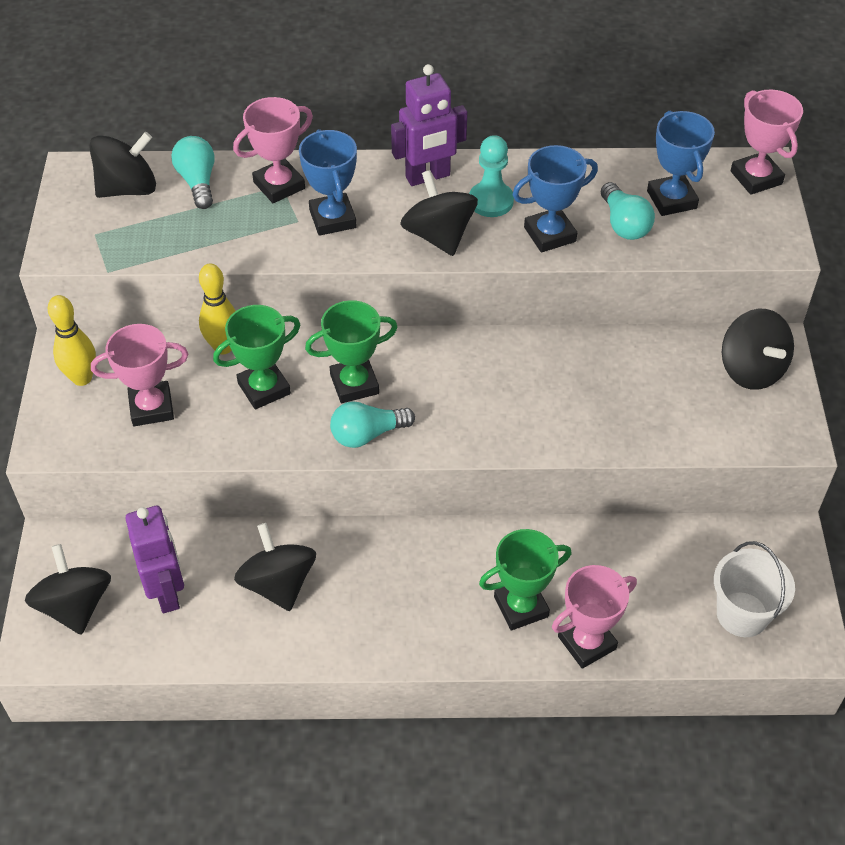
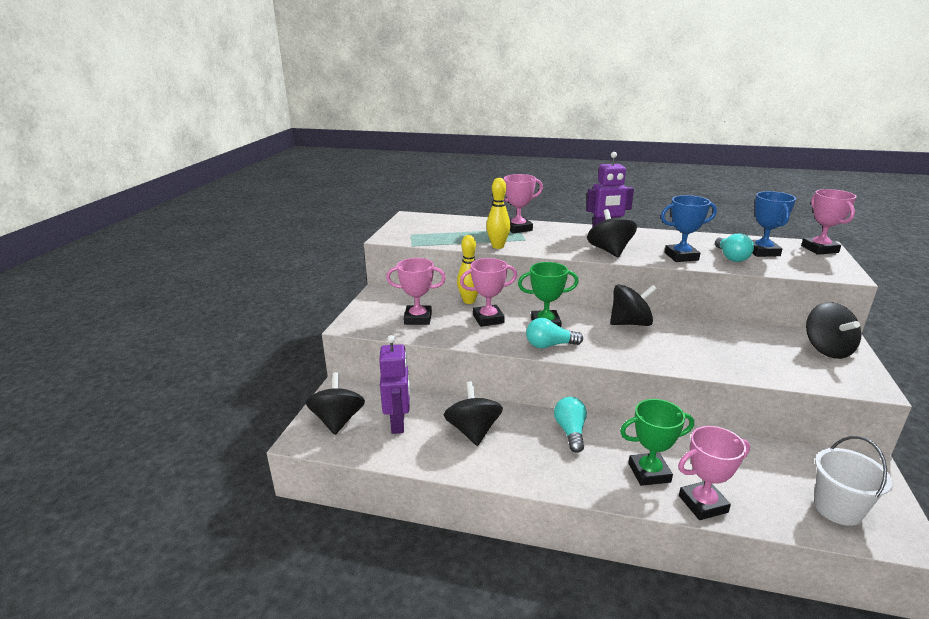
camera: 15 degrees right, 25 degrees down
(82, 378) = (383, 303): yellow bowling pin -> yellow bowling pin (498, 246)
(128, 188) = (435, 223): black spinning top -> black spinning top (630, 323)
(198, 182) = (473, 224): turquoise light bulb -> turquoise light bulb (570, 432)
(264, 388) = (488, 319): green trophy -> pink trophy
(332, 219) = (546, 240): blue trophy -> none
(491, 201) = (643, 243): turquoise pawn -> none

